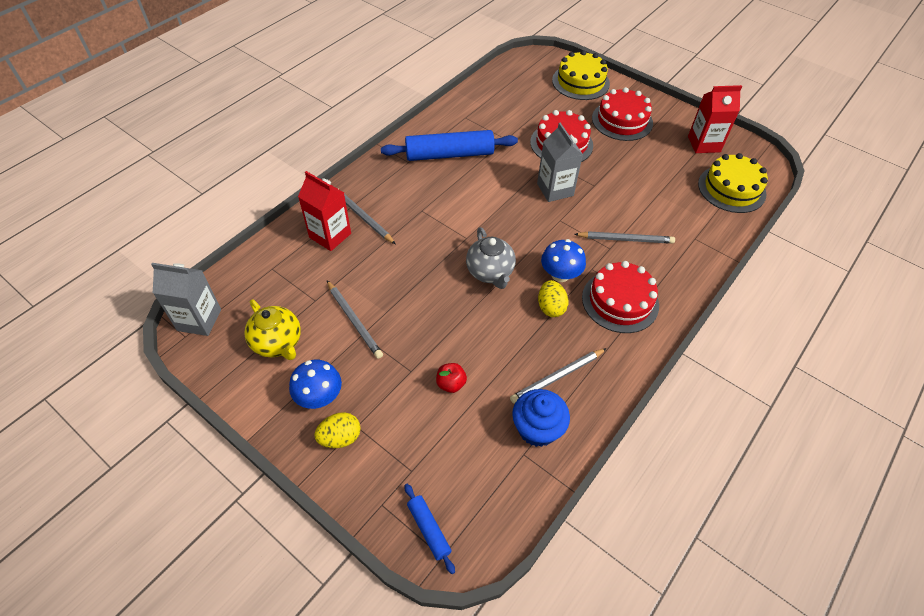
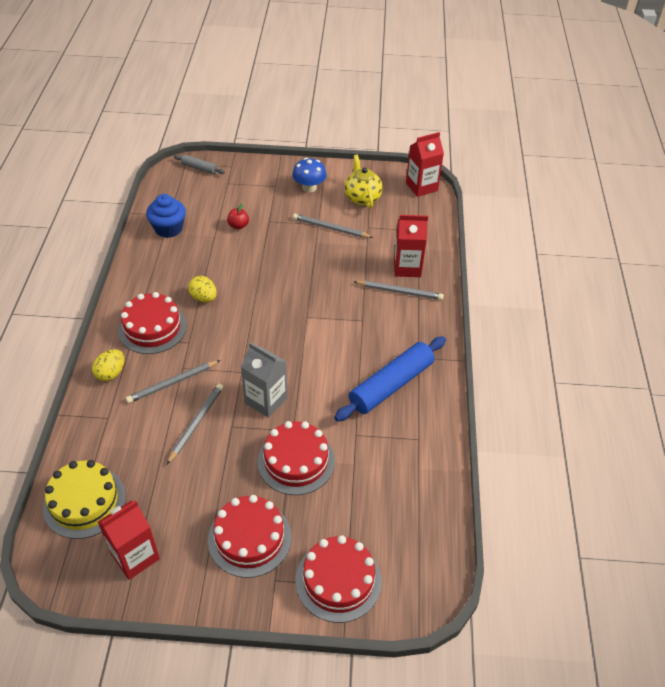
camera: 145 degrees right, 5 degrees down
(199, 320) = (421, 187): grey carton -> red carton
(278, 343) = (362, 198): yellow teapot -> yellow teapot turned 60 degrees clockwise
(340, 438) = (278, 178): yellow egg -> yellow egg (111, 373)
(429, 529) = (199, 168): blue rolling pin -> grey rolling pin
(490, 272) = (266, 300): grey teapot -> none
(557, 377) = (172, 259): grey pencil -> grey pencil (196, 423)
(560, 275) = (211, 325): blue mushroom -> none
(580, 82) = (338, 580): yellow cake -> red cake

